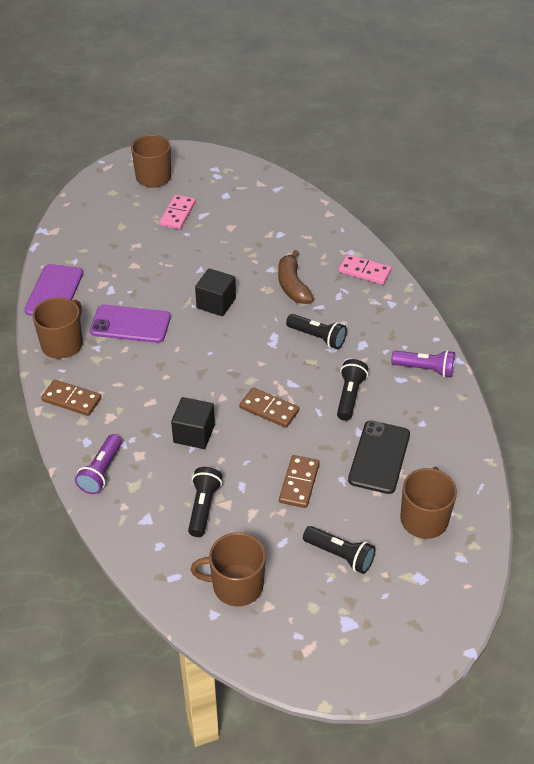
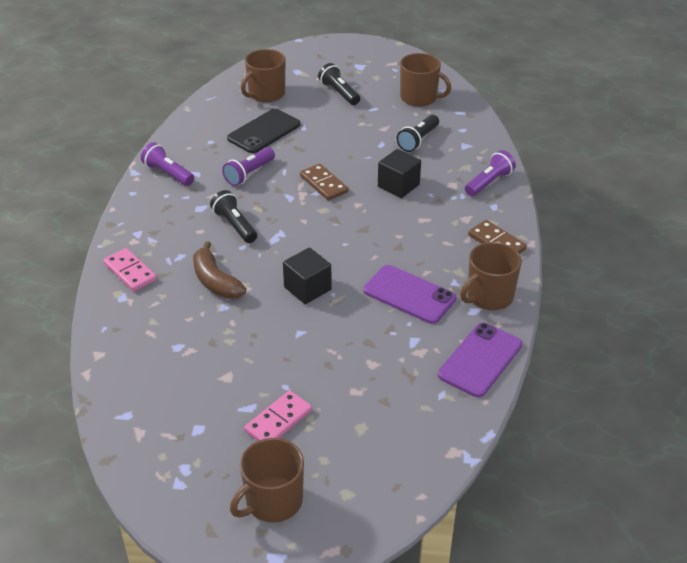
camera: 155 degrees left, 5 degrees down
(292, 285) = (215, 281): brown banana -> brown banana turned 135 degrees clockwise
(299, 483) = (337, 134): brown domino -> none
(349, 396) = (249, 174): black flashlight -> purple flashlight

